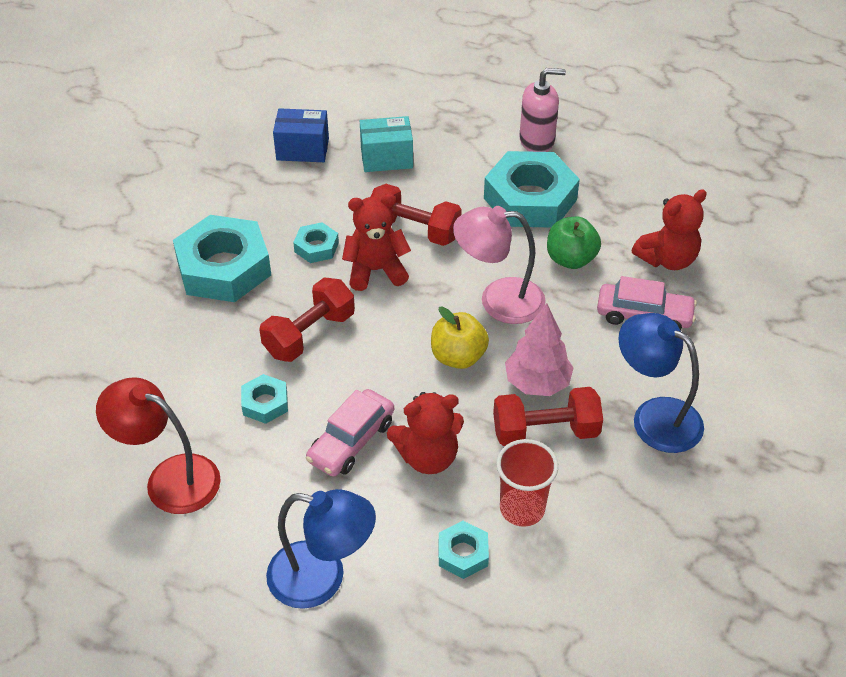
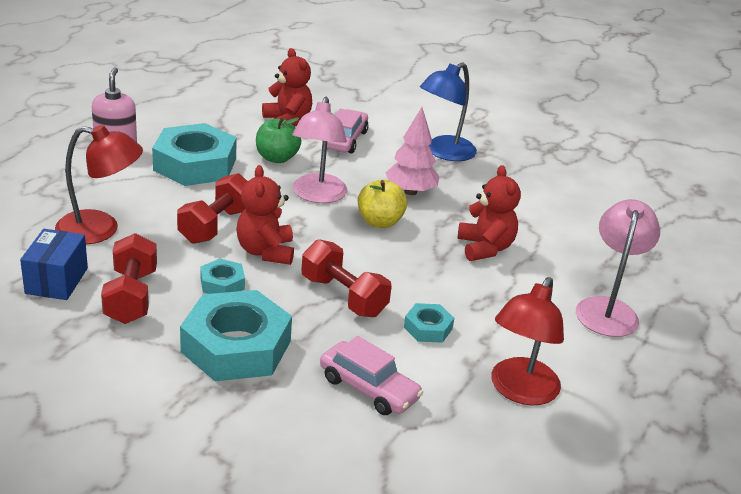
camera: 90 degrees left, 15 degrees down
(322, 578) = (608, 309): blue lamp -> pink lamp
(351, 441) = (471, 283): pink car -> pink car (369, 388)
(386, 158) = (100, 230): turquoise box -> red lamp
(463, 553) = (572, 243): turquoise nut -> none
(522, 509) = (529, 214): red cup -> none
(545, 432) = (458, 195): red dumbbell -> red dumbbell (131, 296)

